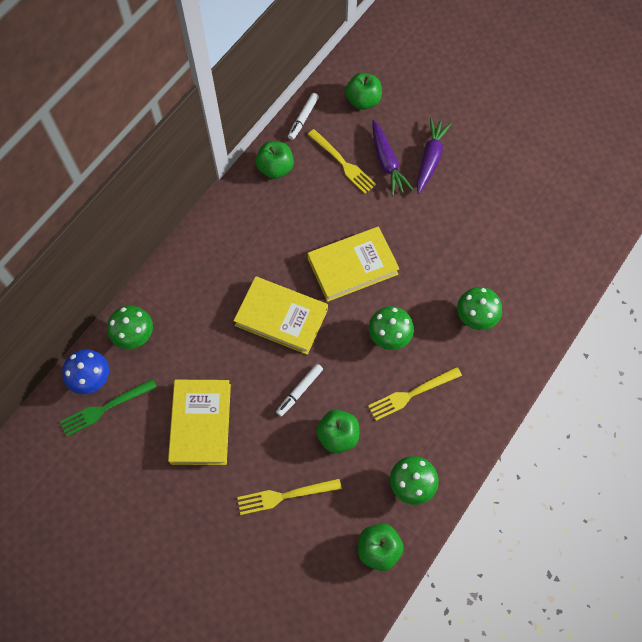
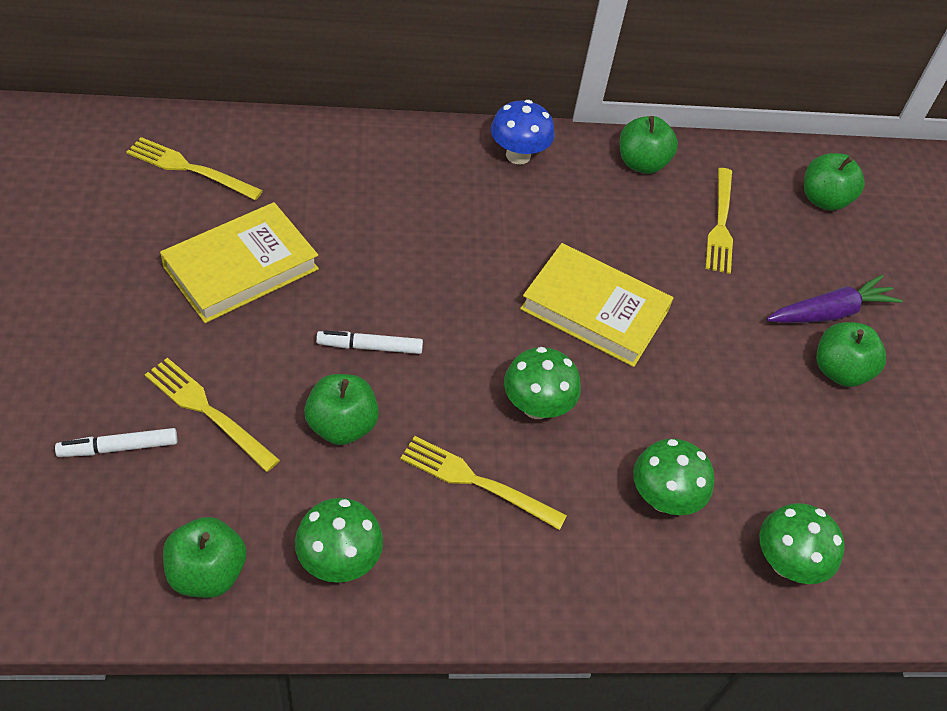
camera: 45 degrees right, 15 degrees down
(91, 379) = (217, 138): blue mushroom -> blue mushroom (518, 155)
(105, 408) = (189, 168): green fork -> yellow fork
(134, 335) = (304, 148): green mushroom -> green mushroom (786, 563)
(281, 317) = (453, 273): yellow book -> none
(303, 119) = (733, 155): white marker -> white marker (119, 448)
(387, 162) = (772, 269): purple carrot -> none
(464, 183) = (839, 371): none -> green apple

